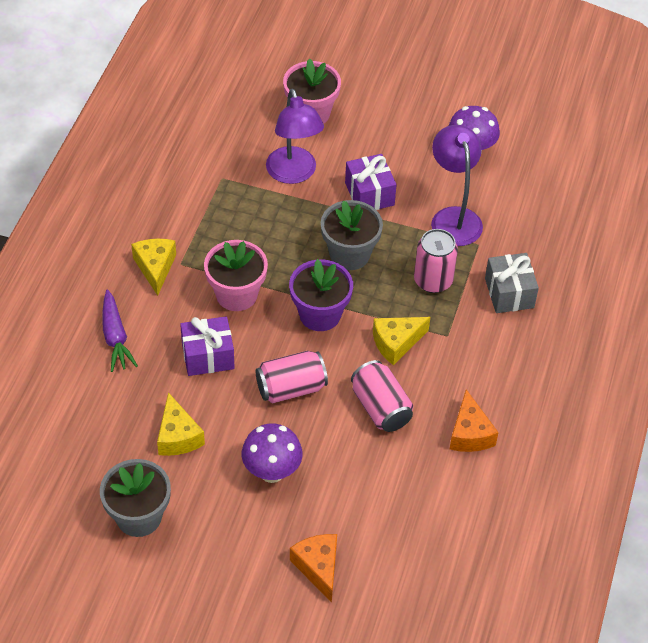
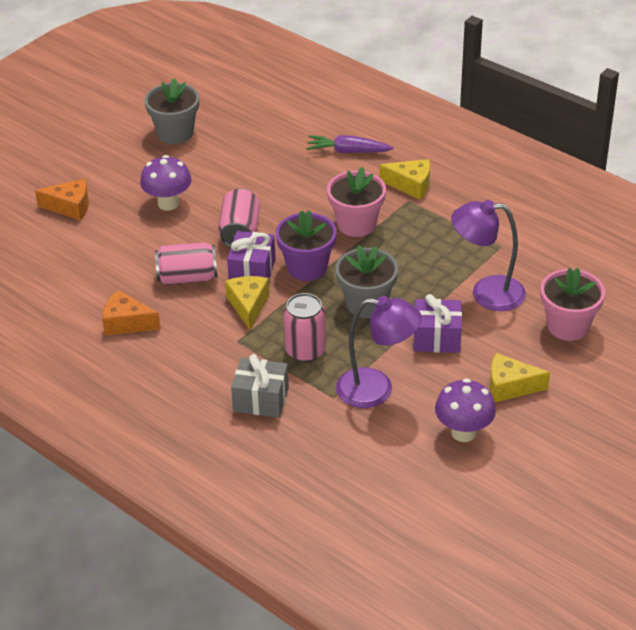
camera: 115 degrees right, 10 degrees down
(178, 436) = (232, 164): yellow cheese -> yellow cheese (510, 387)
(208, 356) = (300, 195): purple gift -> purple gift (252, 271)

